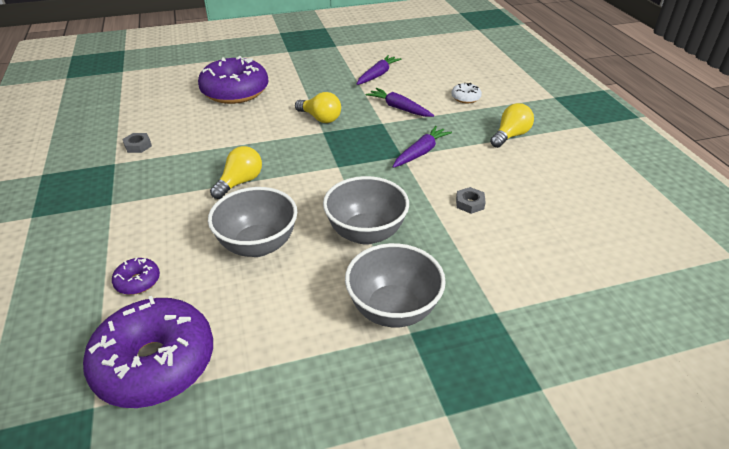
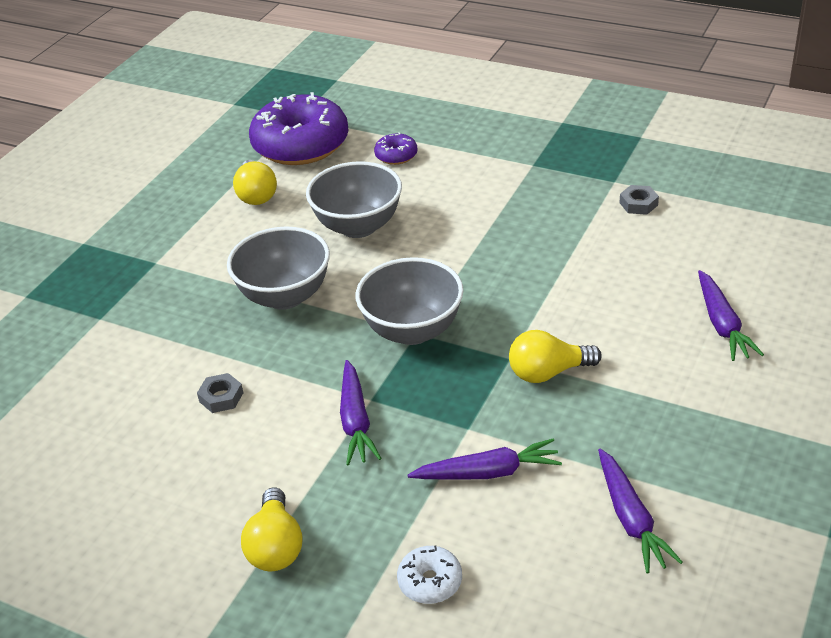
camera: 135 degrees right, 0 degrees up
(235, 92) = (722, 324): purple donut -> purple carrot
(240, 182) = (473, 250): yellow light bulb -> yellow light bulb (256, 195)
(393, 309) = (185, 265): grey bowl -> grey bowl (412, 330)

